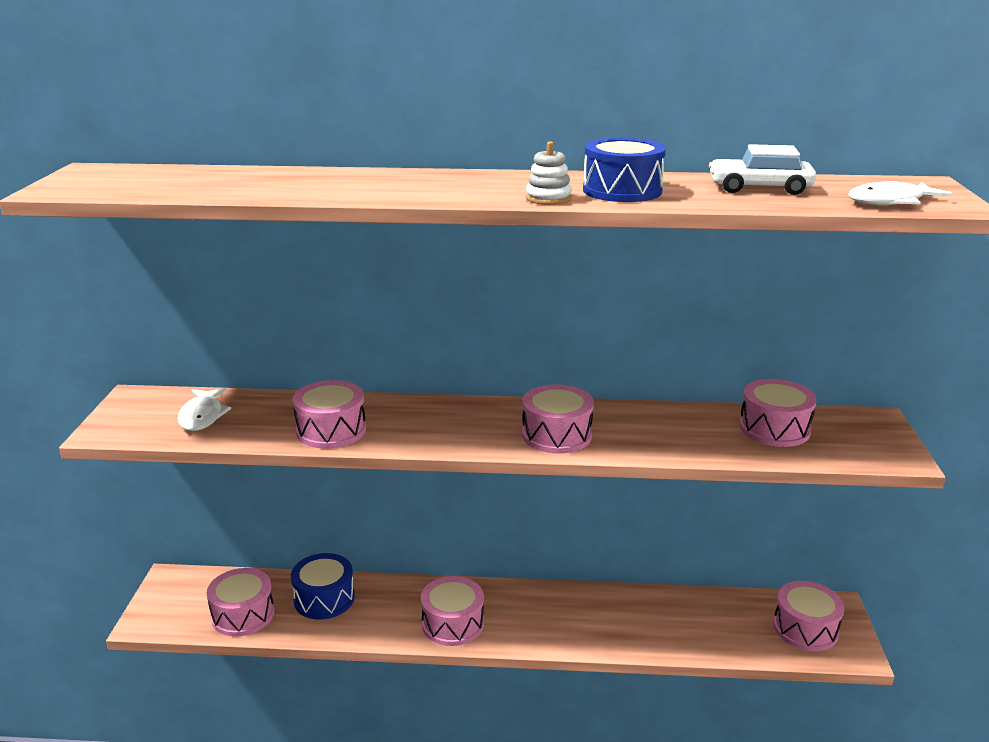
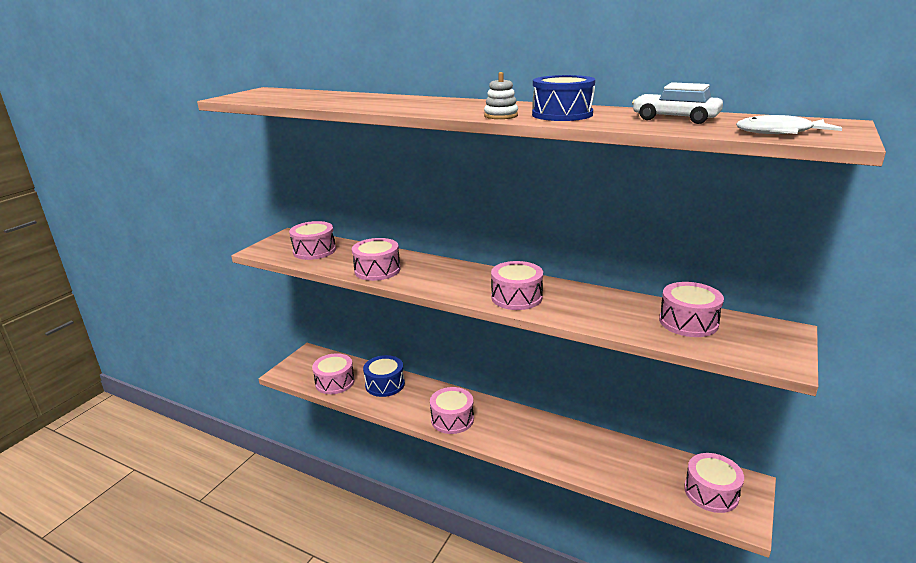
camera: 25 degrees right, 0 degrees up
(202, 416) = (314, 251): white fish -> pink drum

